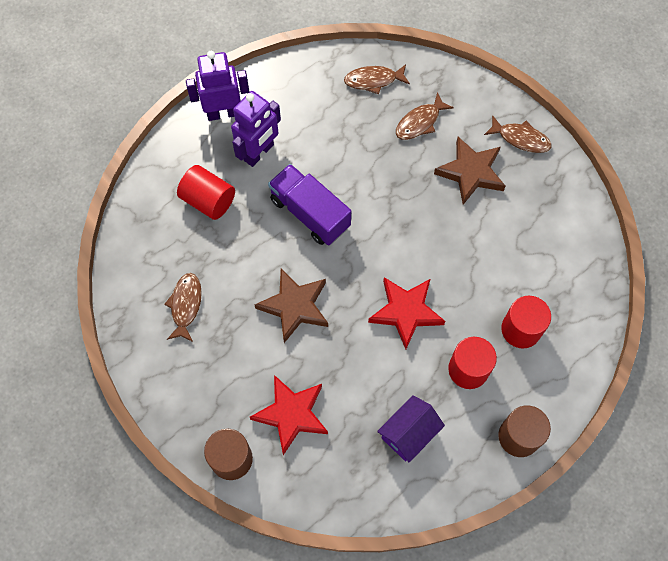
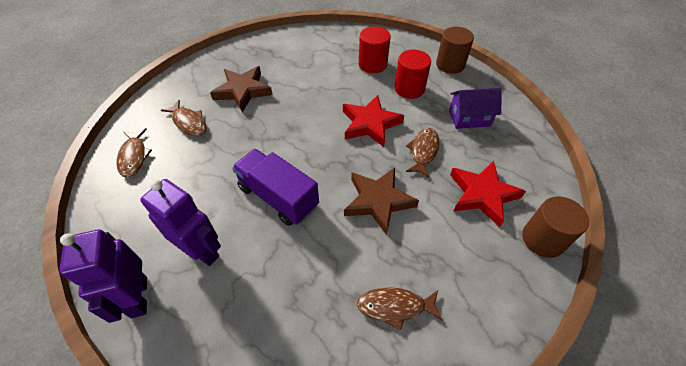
camera: 95 degrees left, 15 degrees down
(208, 200) = (260, 299): red cylinder -> none
(310, 213) = (278, 197): purple truck -> purple truck turned 90 degrees clockwise
(409, 433) = (469, 118): purple house -> purple house turned 45 degrees counterclockwise
(520, 138) = (215, 66): brown fish -> brown fish (423, 151)

